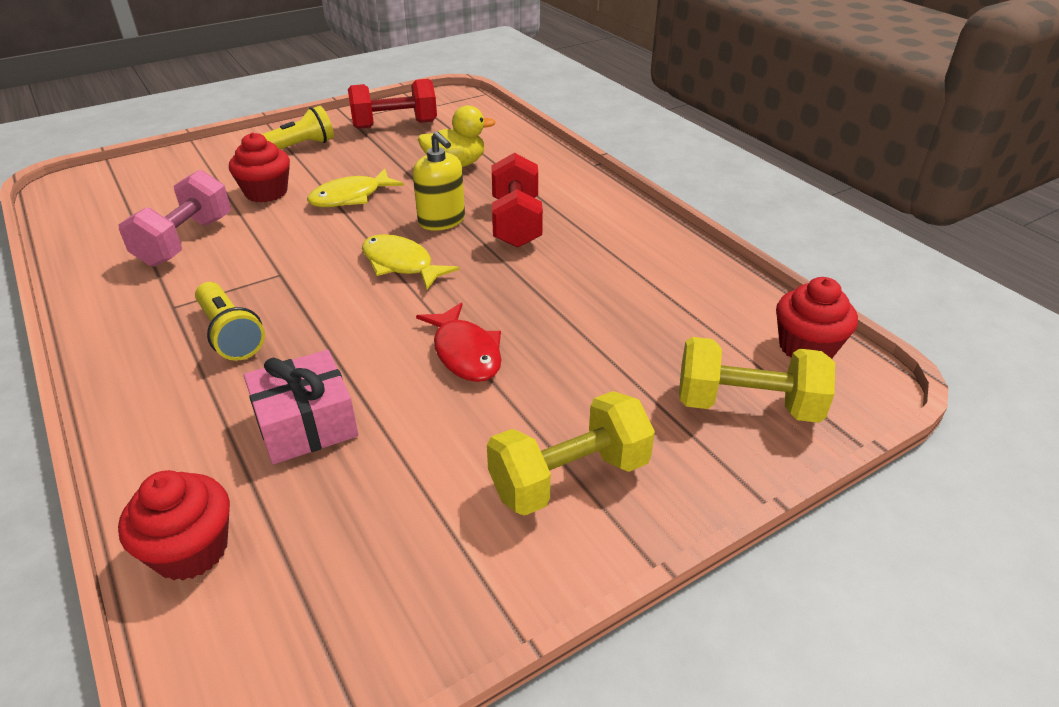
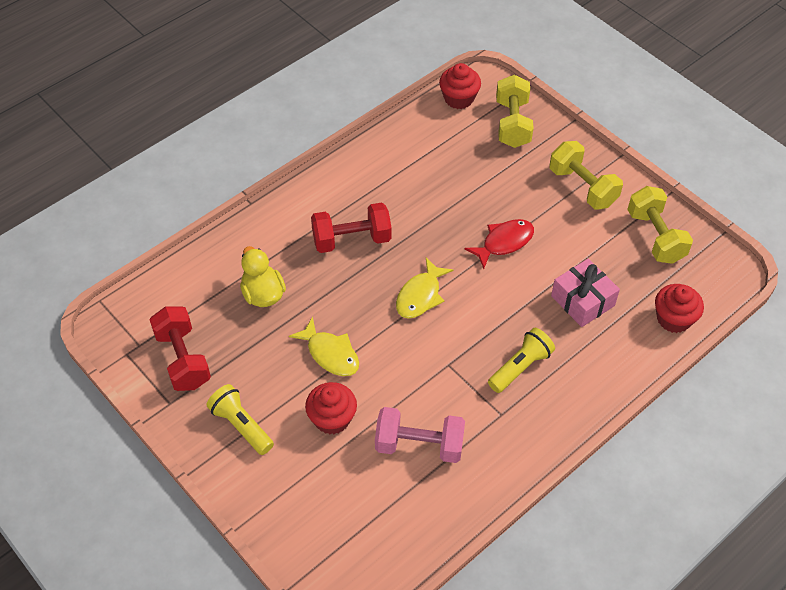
camera: 100 degrees left, 15 degrees up
(405, 573) = (655, 236): none -> yellow dumbbell
(442, 221) = (357, 284): yellow soap dispenser -> none

